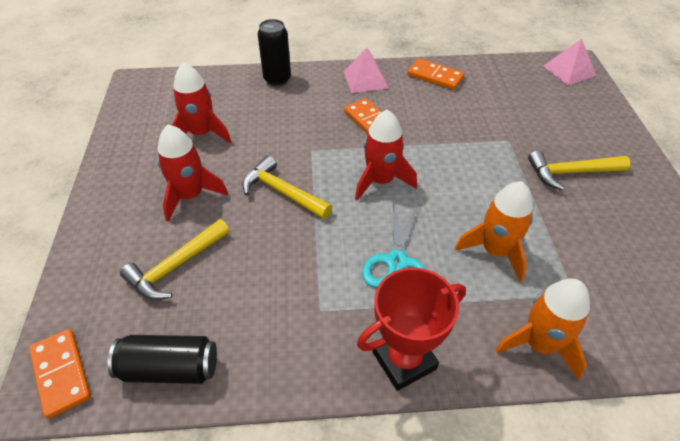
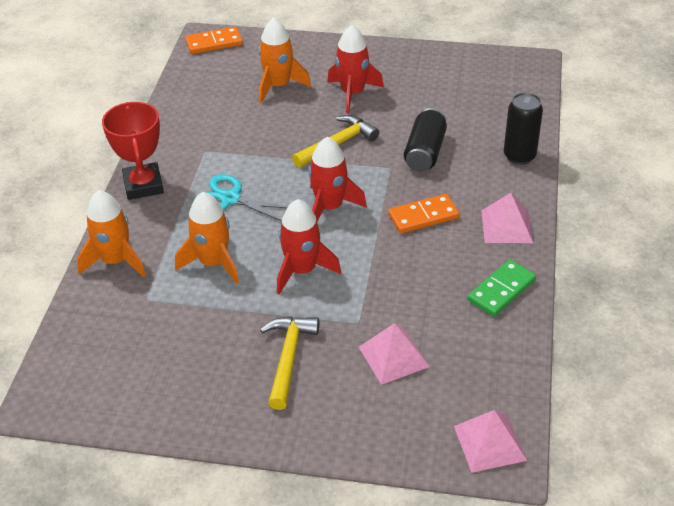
camera: 105 degrees right, 5 degrees down
(169, 368) = (195, 83): black can -> black can (425, 152)
(176, 266) = (279, 86): yellow hammer -> orange rocket
(202, 133) = (436, 101): red rocket -> red rocket (302, 270)
(435, 76) = (501, 290): orange domino -> green domino
(529, 118) = (393, 356): none -> pink pyramid

